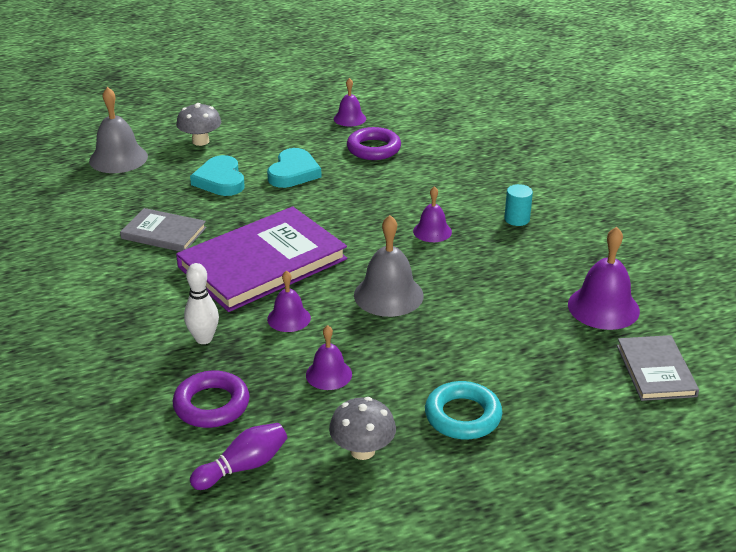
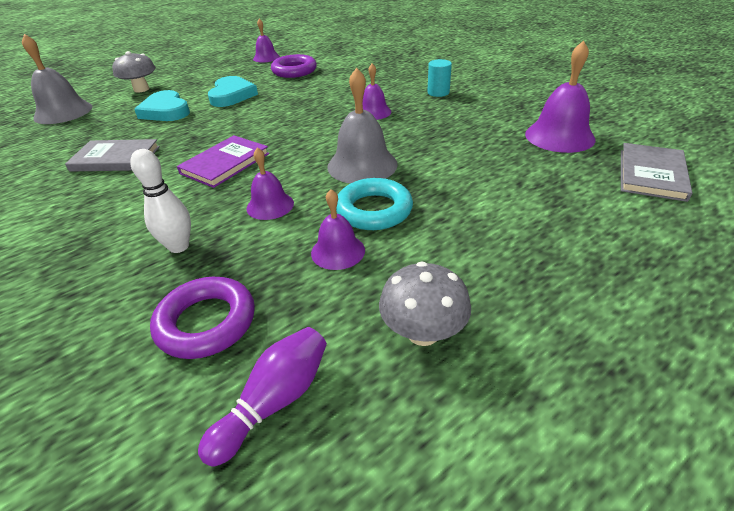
camera: 15 degrees left, 5 degrees up
(262, 263) = (225, 163): purple book -> purple book, size x0.52
(463, 416) = (510, 260): turquoise ring -> turquoise ring (374, 210)
(656, 370) = (651, 174): grey book -> grey book turned 45 degrees clockwise

